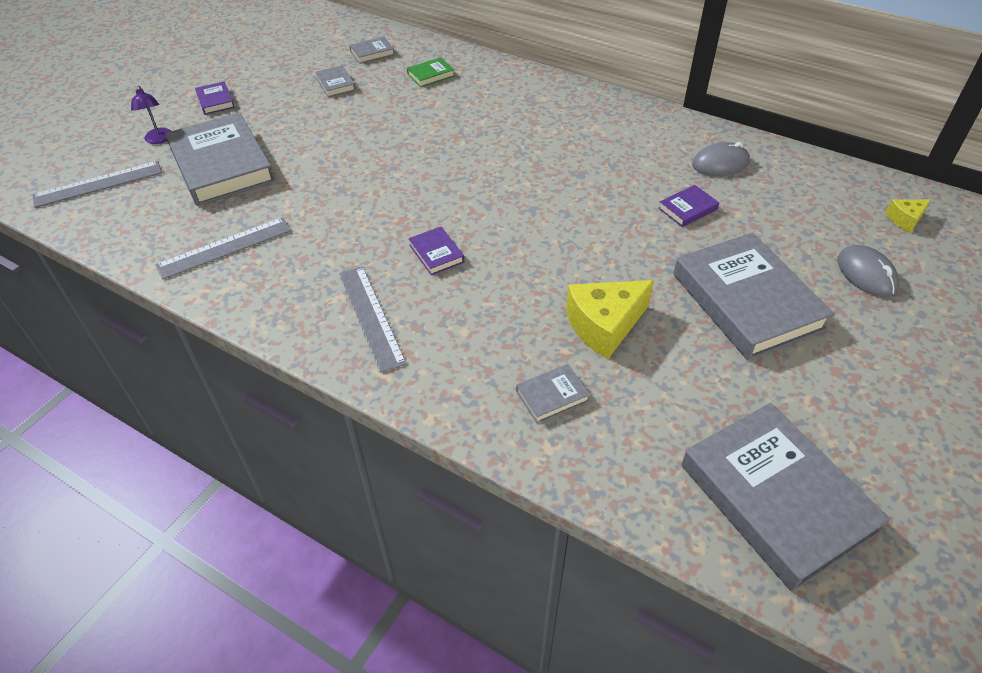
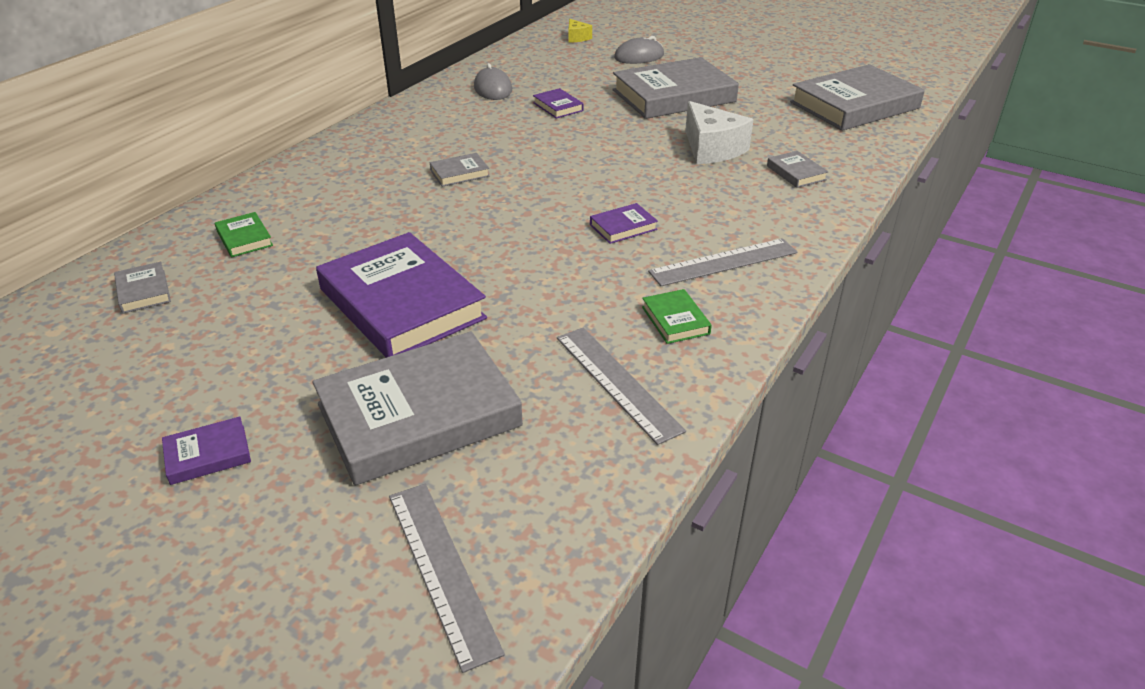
camera: 90 degrees left, 10 degrees down
(159, 140) = (316, 510): purple lamp -> none
(290, 280) = (675, 320): none -> green book
(336, 84) = (223, 320): grey book -> grey book (459, 173)
(340, 147) = (401, 304): none -> purple book
(604, 326) = (712, 149): yellow cheese -> white cheese

